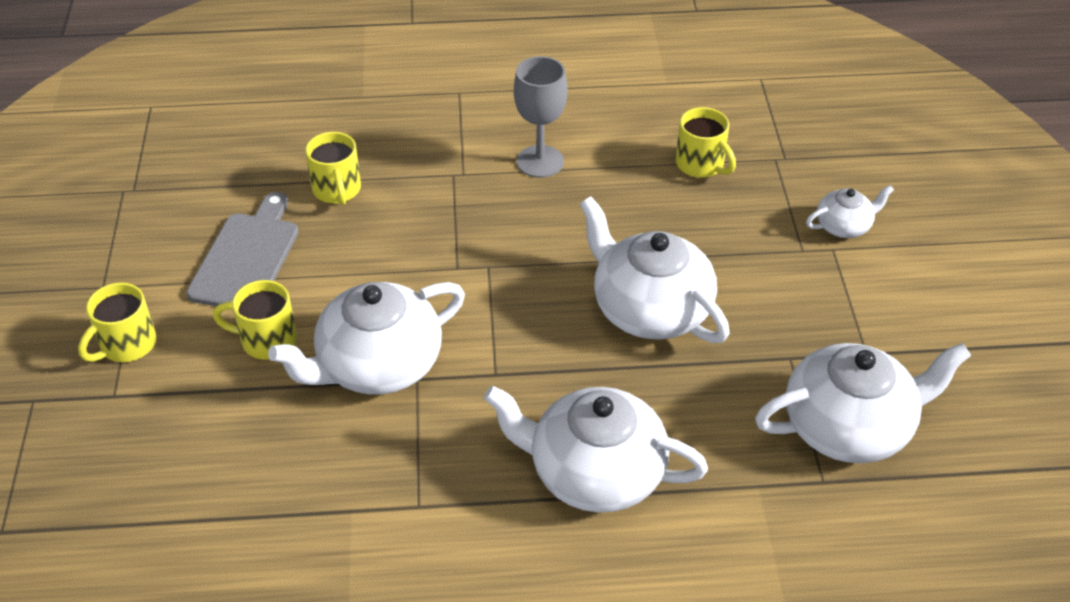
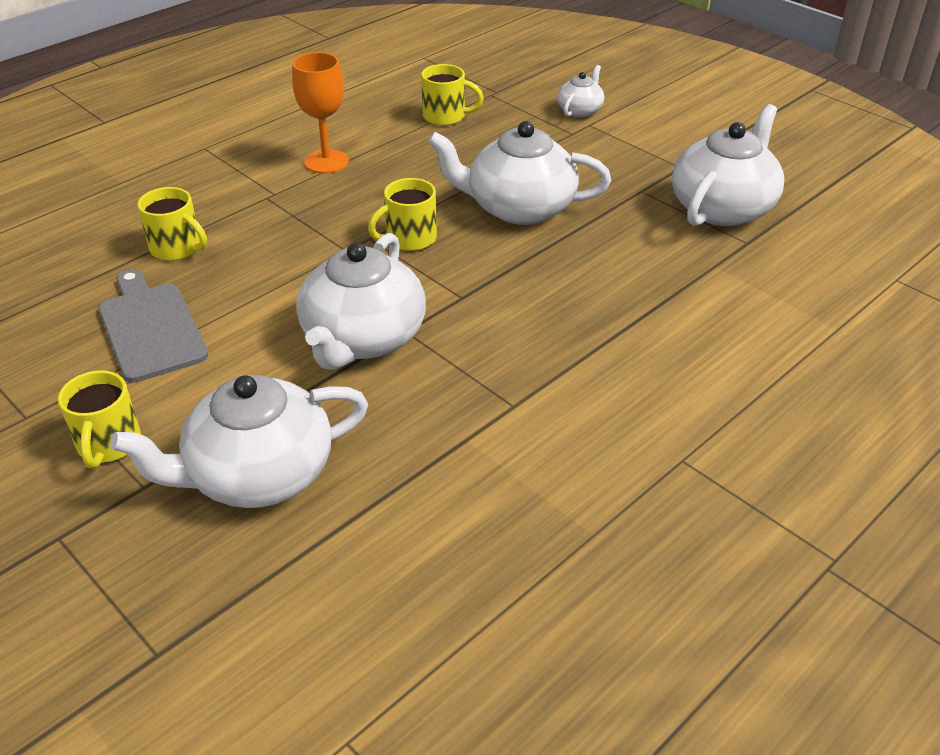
camera: 40 degrees left, 5 degrees down
(267, 340) = (244, 372): yellow mug -> yellow mug (409, 239)
(540, 161) = (326, 162): grey goblet -> orange goblet
(594, 472) = (607, 315): white teapot -> white teapot (258, 474)

